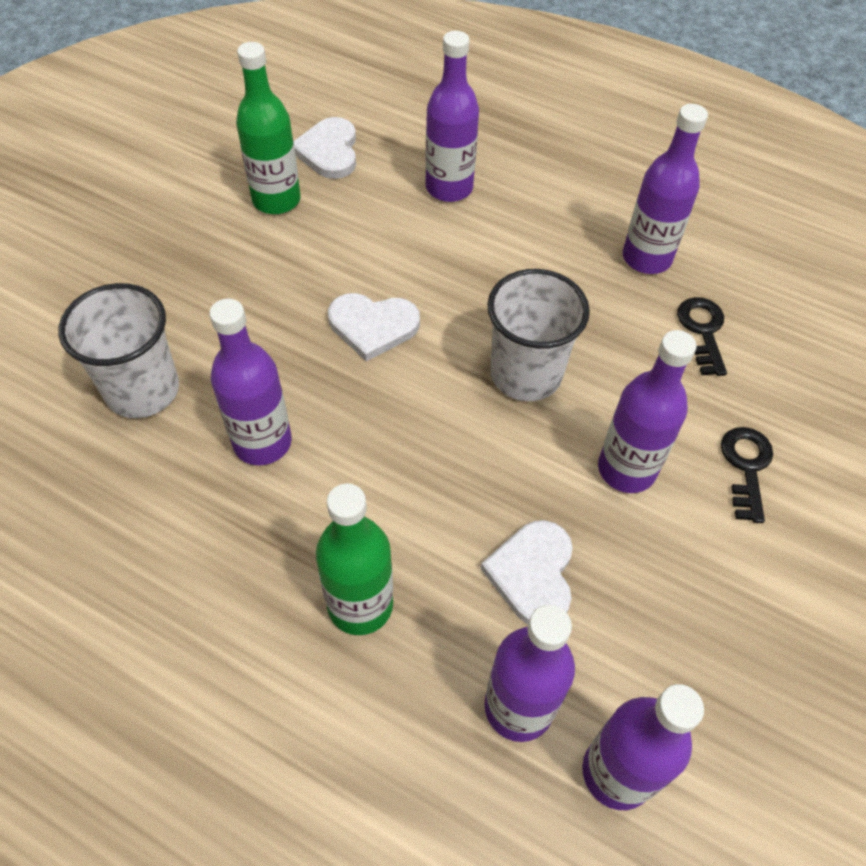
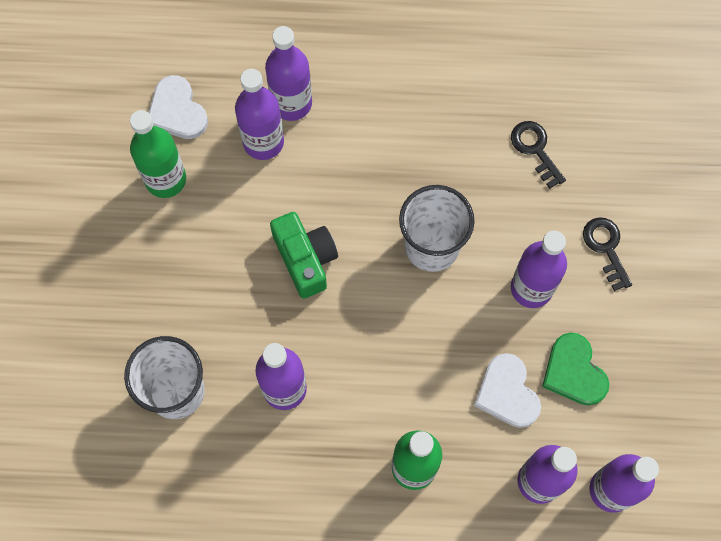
camera: 25 degrees left, 15 degrees up
(373, 326) = (305, 259): white heart -> green camera
(636, 590) = (574, 372): none -> green heart
(646, 258) = (469, 101): purple bottle -> purple bottle (263, 142)

